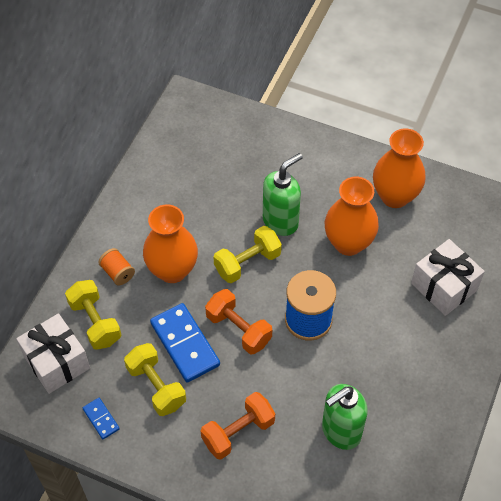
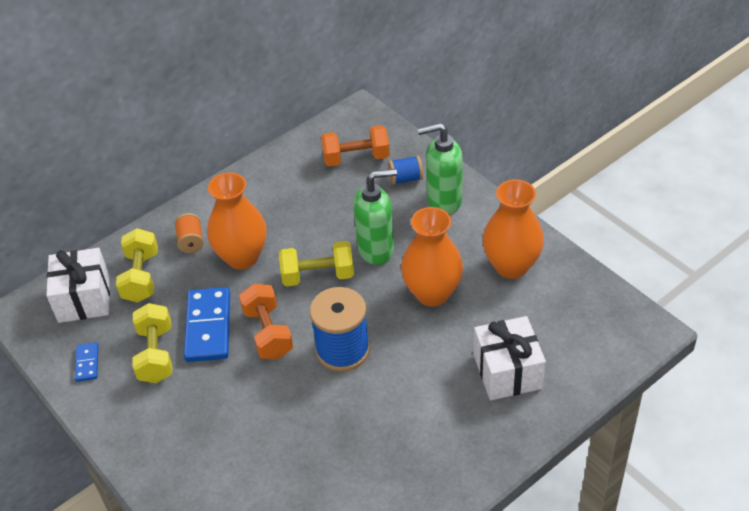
camera: 30 degrees right, 10 degrees down
(238, 432) = (203, 427): orange dumbbell -> orange dumbbell (356, 158)
(265, 148) = (406, 178): none -> blue spool
(340, 431) = (304, 469): green soap dispenser -> green soap dispenser (443, 201)

